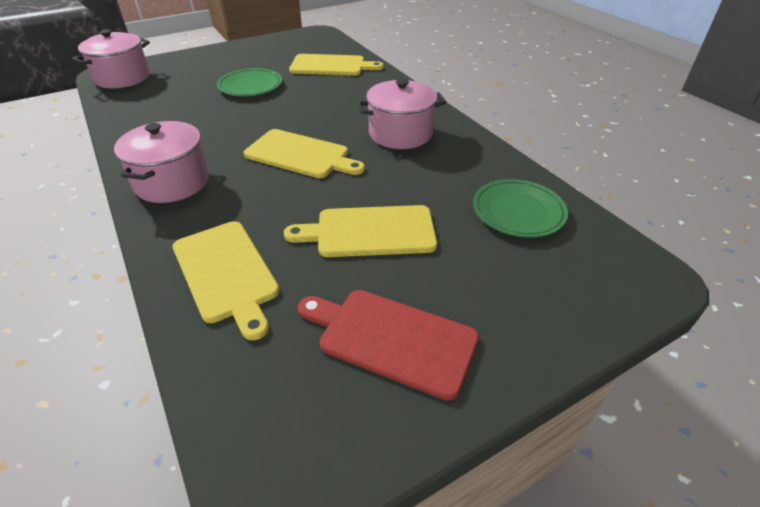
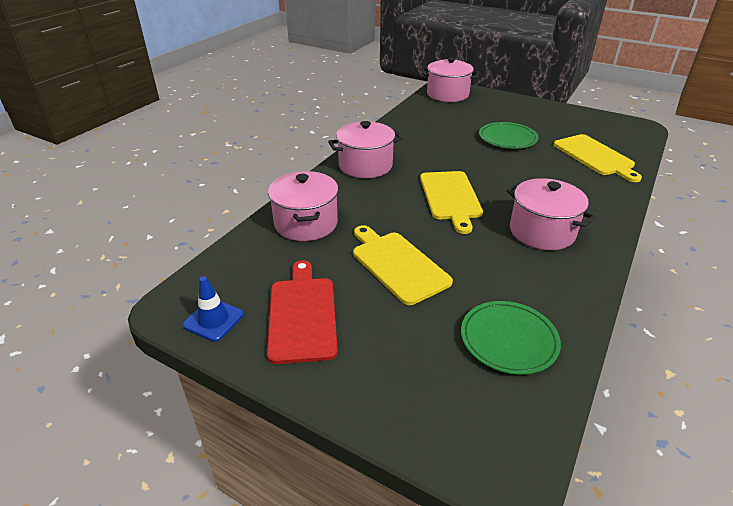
camera: 60 degrees right, 5 degrees down
(226, 273) = (306, 223): yellow cutting board -> pink pot
(336, 439) = (213, 320): none -> blue traffic cone

